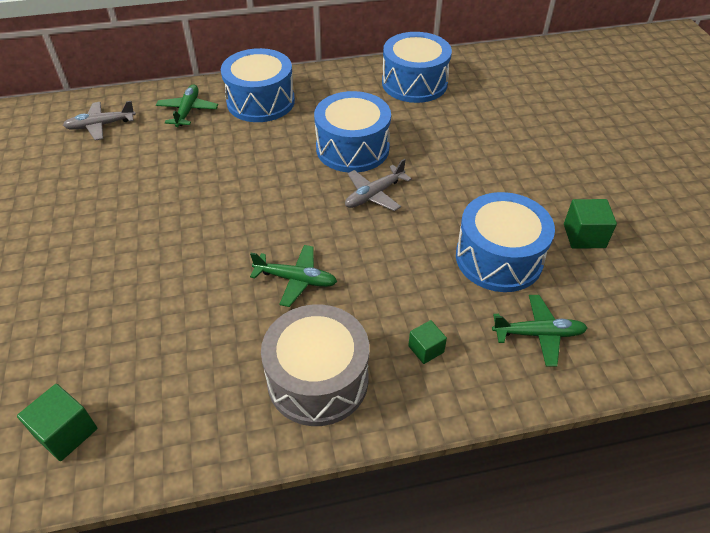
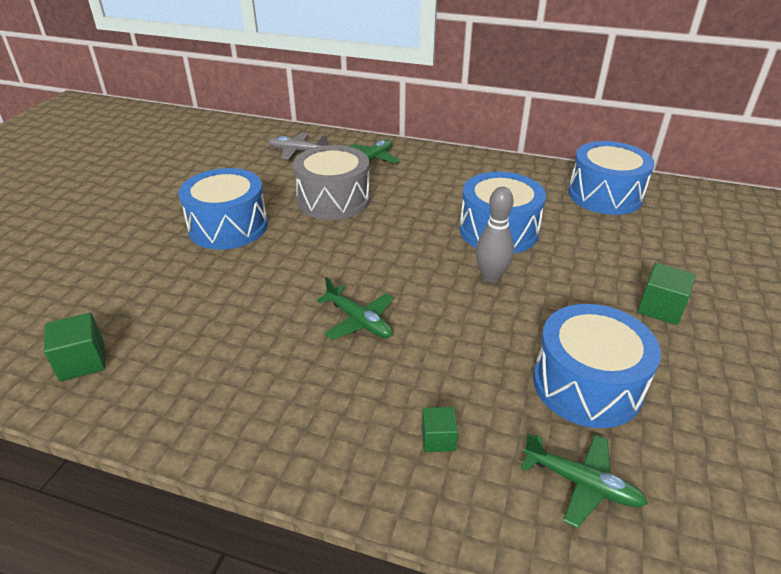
camera: 30 degrees right, 10 degrees down
(260, 101) = (440, 169): blue drum -> blue drum (228, 227)
(318, 379) = (309, 417): grey drum -> grey drum (333, 200)
(374, 194) = (491, 276): grey plane -> grey bowling pin
(584, 236) = (715, 404): green cube -> green cube (660, 308)

